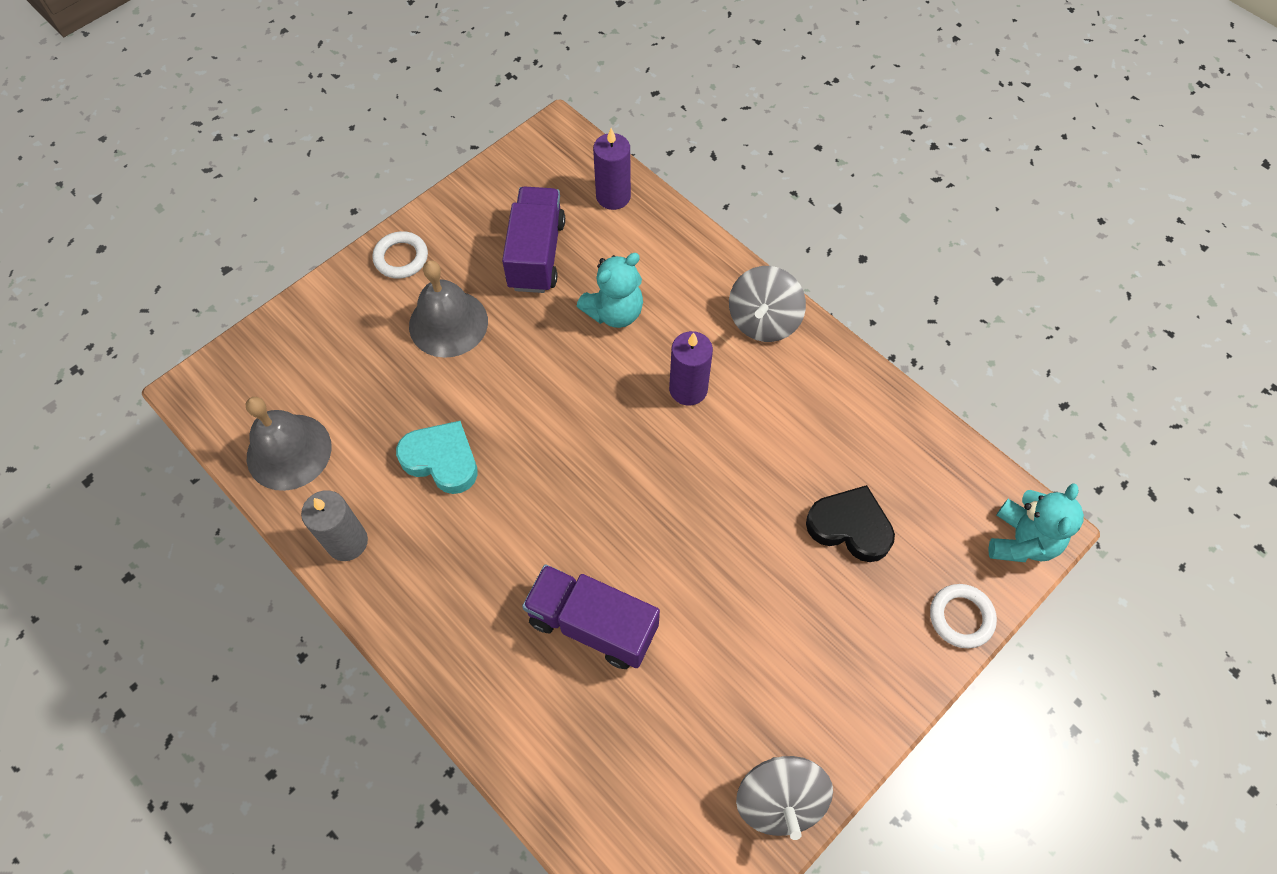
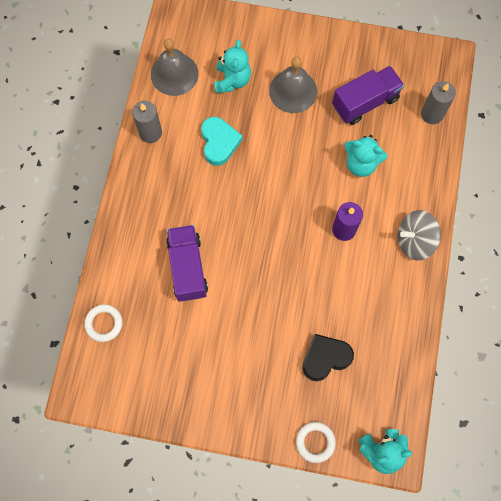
camera: 55 degrees right, 10 degrees up
(367, 385) = (232, 80): none -> turquoise teddy bear
(401, 258) = (312, 42): white ring -> white ring (104, 323)
(613, 196) = (432, 114): purple candle -> grey candle
(779, 800) = (163, 406): grey spinning top -> none
(850, 527) = (325, 358): black heart -> black heart turned 105 degrees counterclockwise

